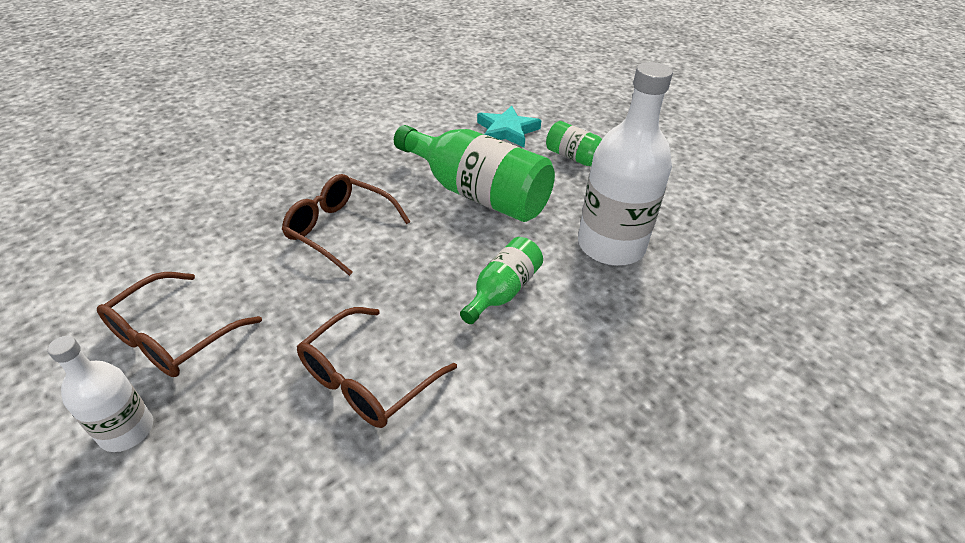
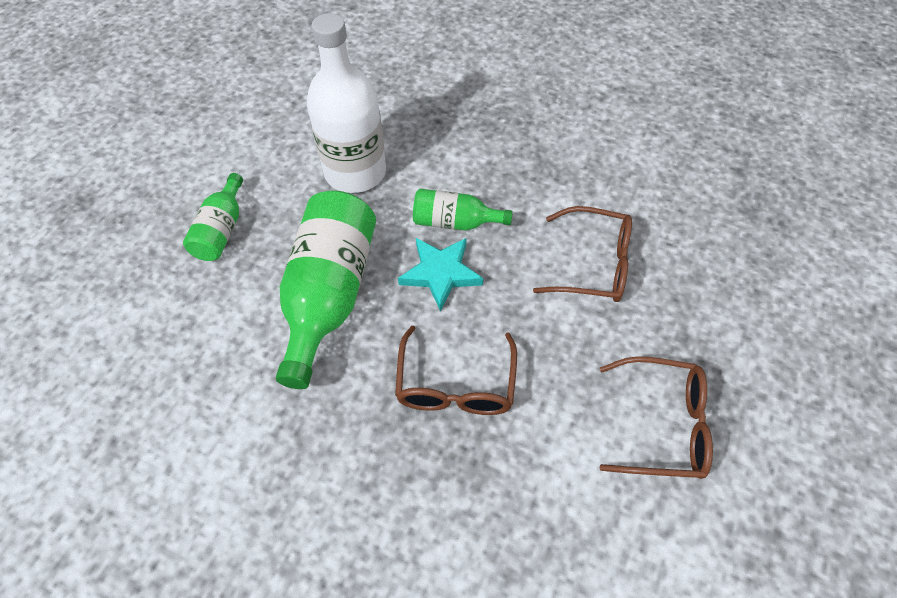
camera: 115 degrees left, 15 degrees up
(127, 430) = (741, 382): white bottle -> none
(507, 131) = (181, 319): turquoise star -> turquoise star (441, 273)

